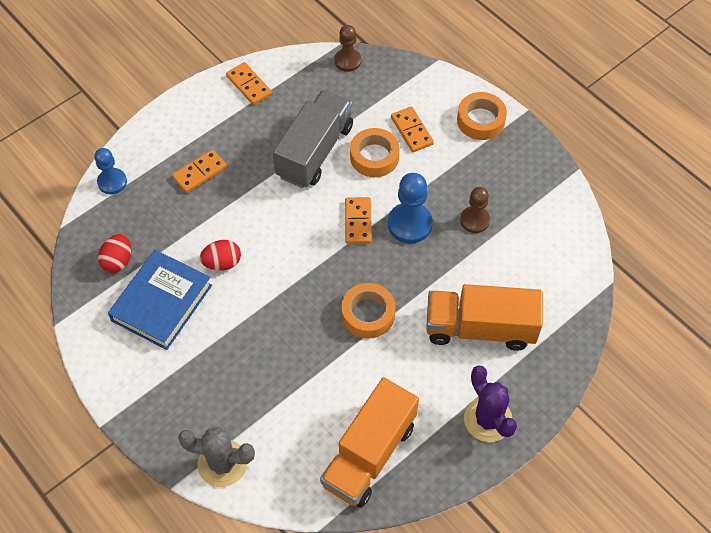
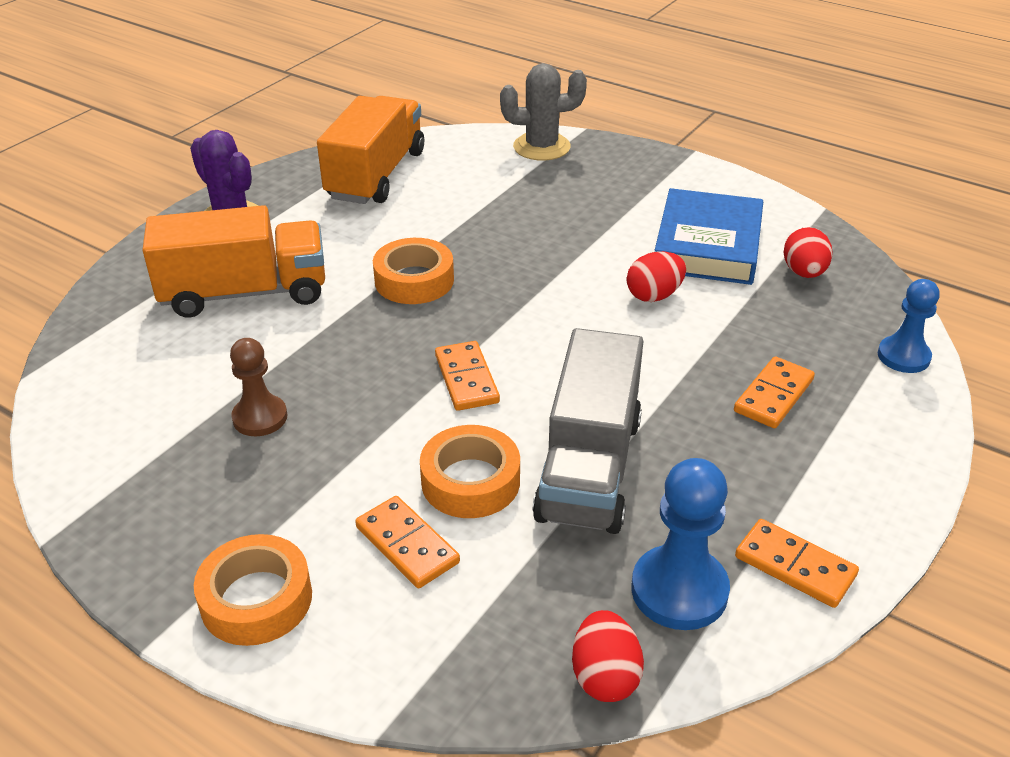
camera: 165 degrees right, 20 degrees down
(348, 61) = (605, 676): brown pawn -> red egg
(409, 224) = (376, 392): blue pawn -> blue pawn (679, 590)

